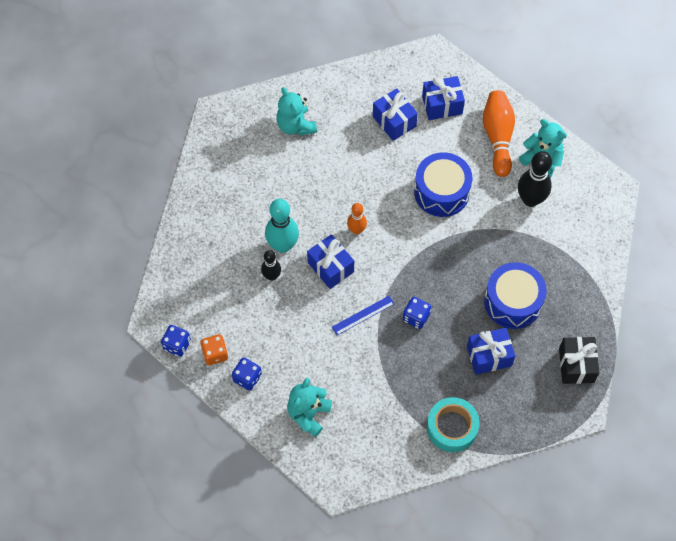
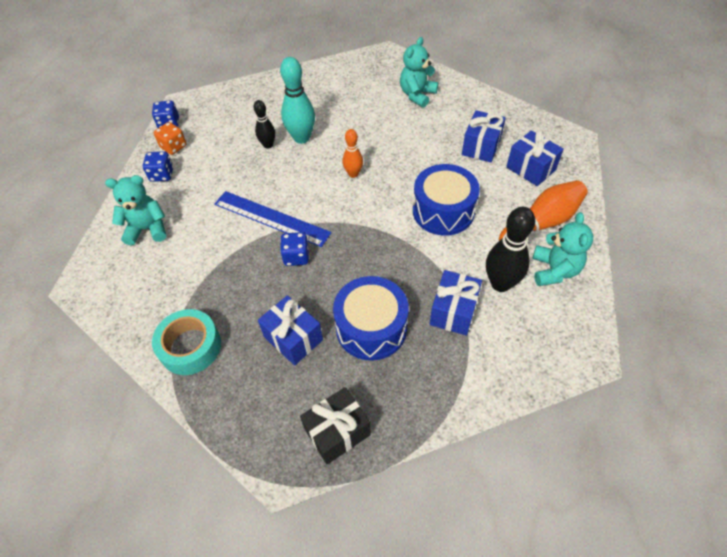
camera: 60 degrees right, 10 degrees down
(330, 267) = (303, 175): blue gift -> blue gift (453, 311)
(363, 315) = (271, 218): blue ruler -> blue ruler, size x1.77

